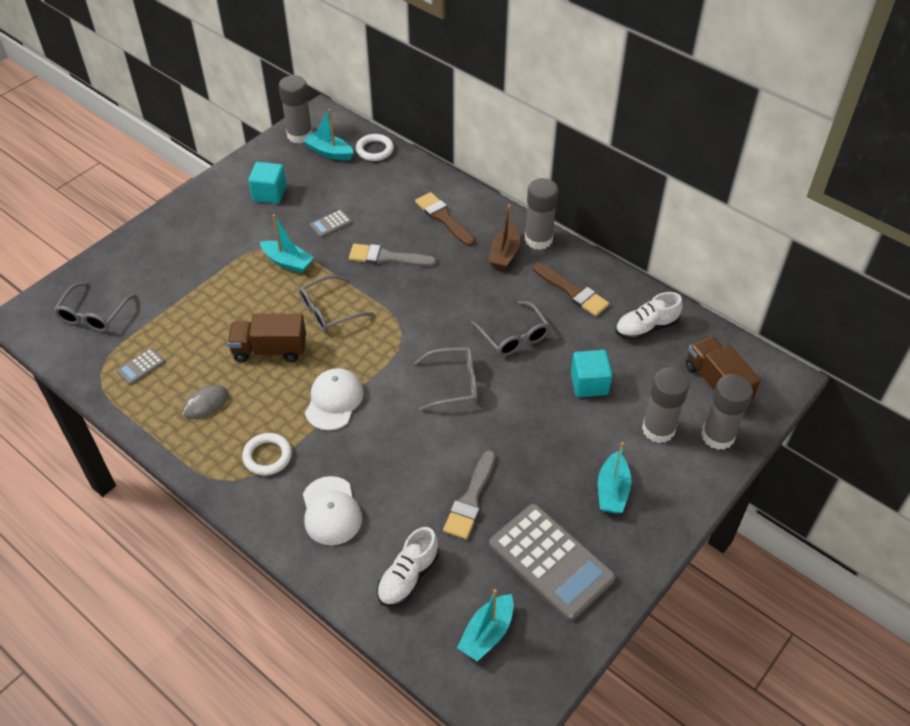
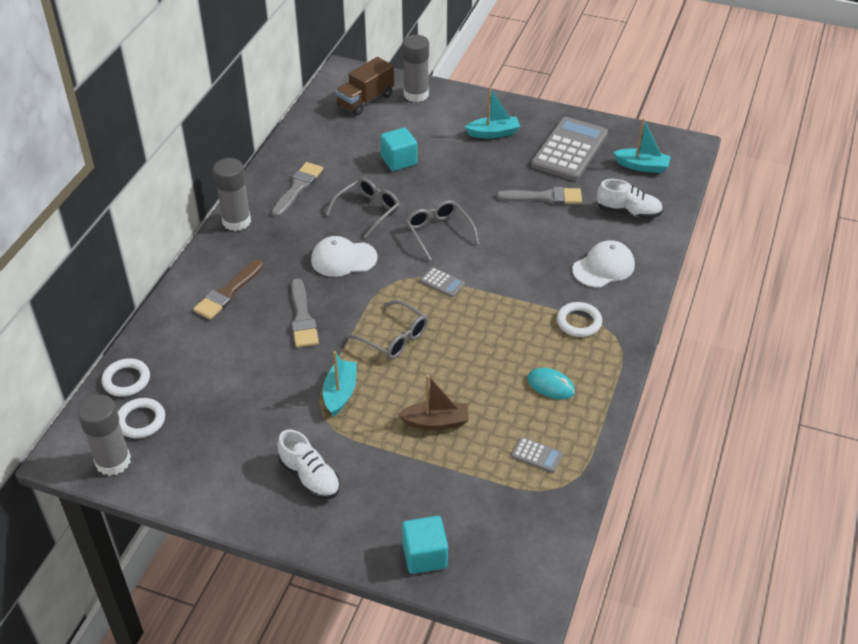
camera: 110 degrees left, 5 degrees down
(93, 315) = (493, 532): grey glasses -> none
(205, 403) = (550, 385): grey mouse -> turquoise mouse
(269, 193) = (234, 450): turquoise cube -> turquoise cube (424, 555)
(270, 350) = (464, 363): brown truck -> none
(329, 152) = (141, 420): turquoise boat -> white ring
(331, 224) = (268, 377): grey calculator -> grey calculator (442, 282)
(334, 401) = (497, 300): white cap -> white cap (343, 259)
(504, 254) = (265, 238): brown boat -> brown boat (436, 422)
(572, 291) = (298, 188): brown brush -> grey brush
(646, 328) = (323, 141): white shoe -> white shoe (310, 477)
(658, 429) = (425, 121): grey glue stick -> none

